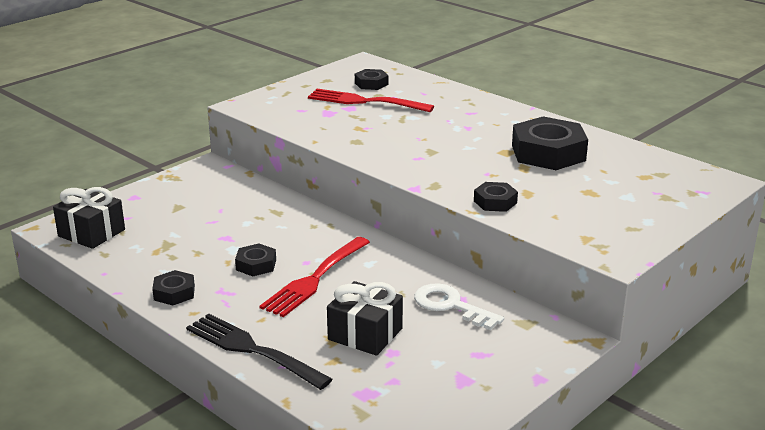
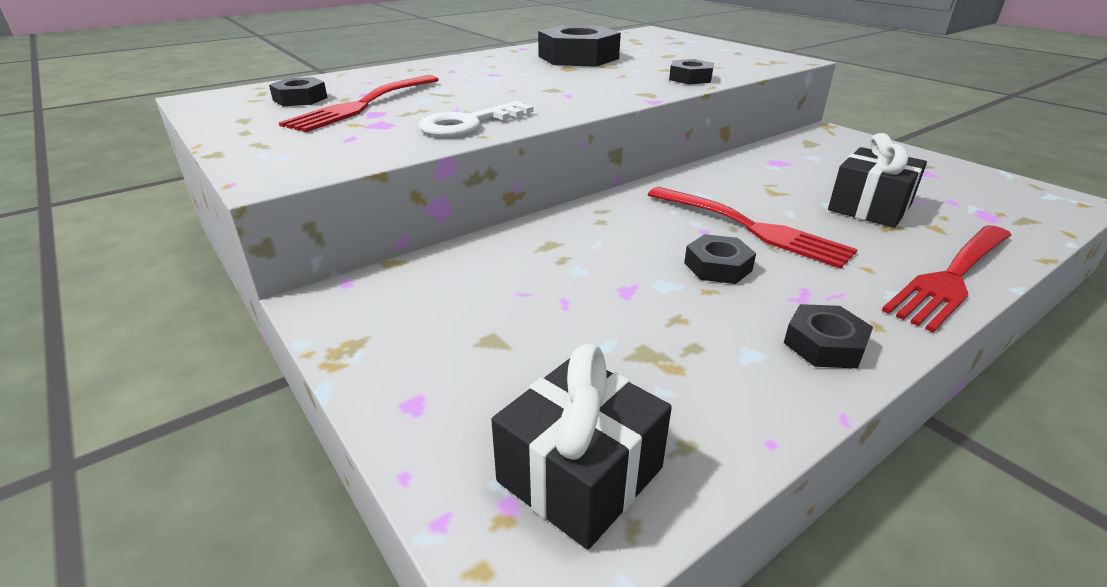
camera: 80 degrees left, 5 degrees up
(253, 350) = (951, 277): black fork -> red fork
(450, 306) = (791, 166): white key -> white key (468, 124)

